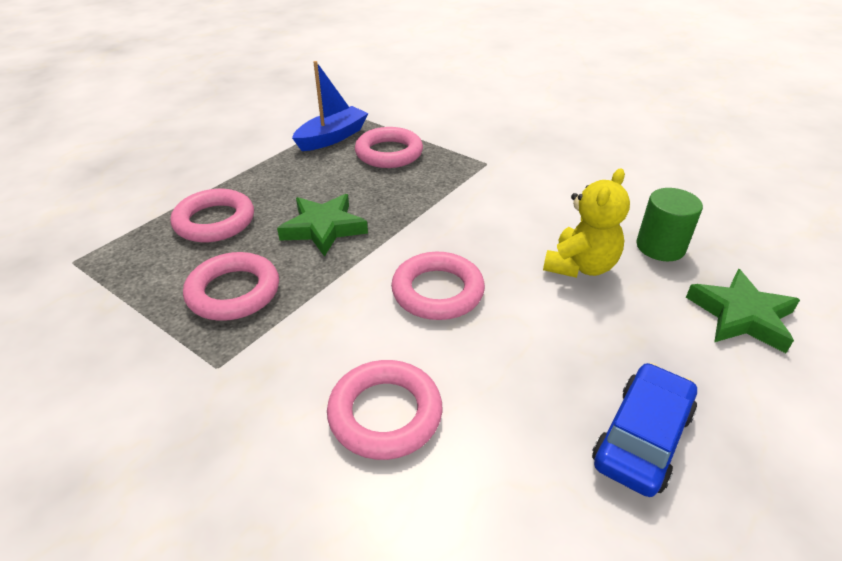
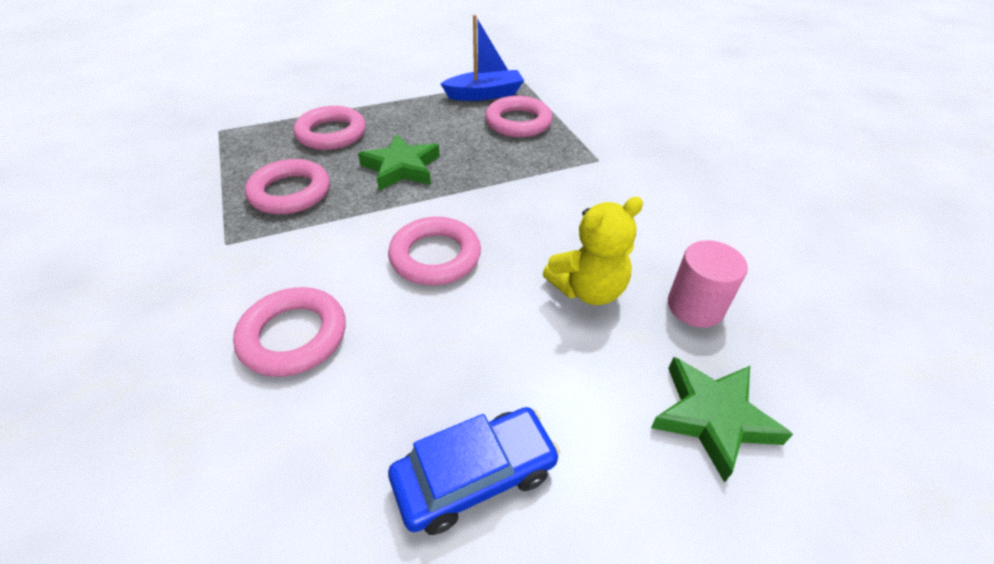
camera: 30 degrees right, 5 degrees up
(660, 247) = (695, 306): green cylinder -> pink cylinder

